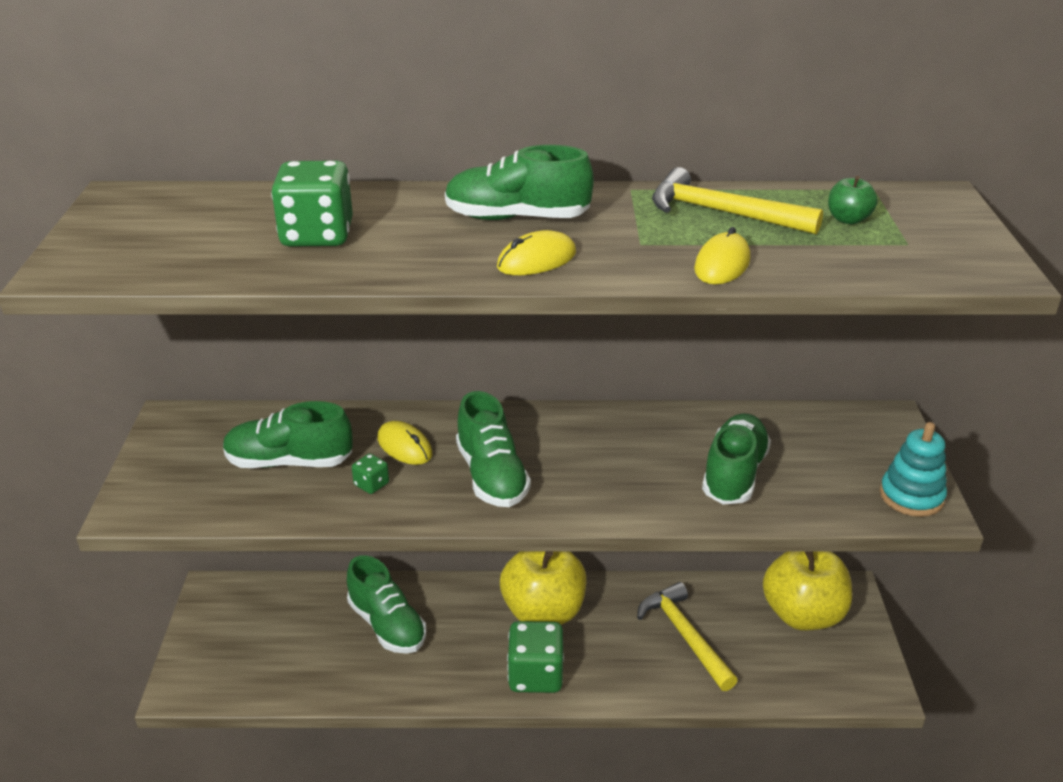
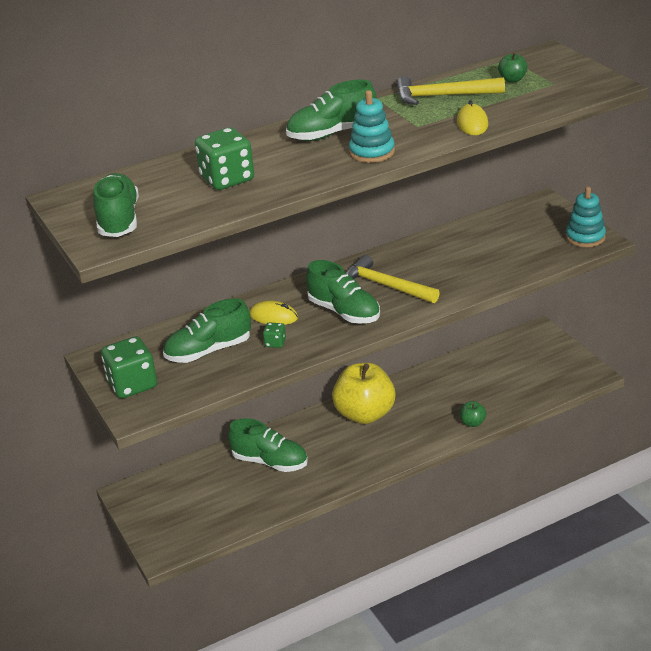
camera: 25 degrees left, 0 degrees up
(535, 675) = (389, 448): green dice -> green dice (132, 385)
(536, 260) = (372, 152): yellow mouse -> turquoise stacking toy
(666, 688) = (472, 423): none -> green apple
(685, 635) = (462, 392): yellow hammer -> yellow hammer (386, 286)
(734, 474) = (482, 260): green shoe -> green shoe (119, 220)
(802, 614) = (522, 353): yellow apple -> none

